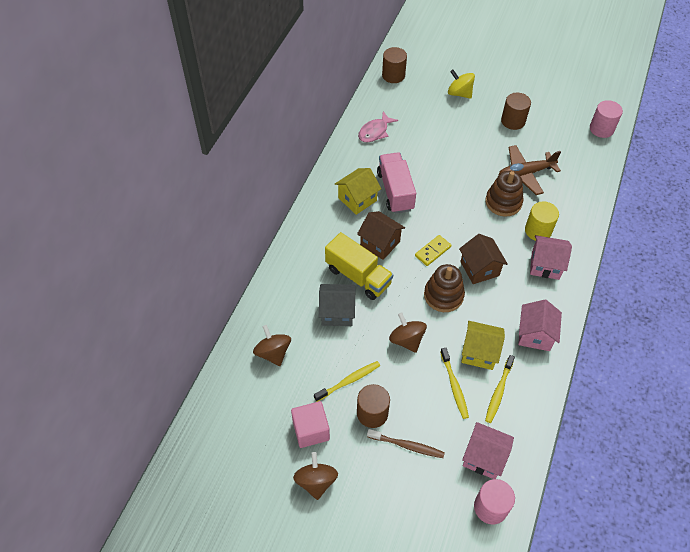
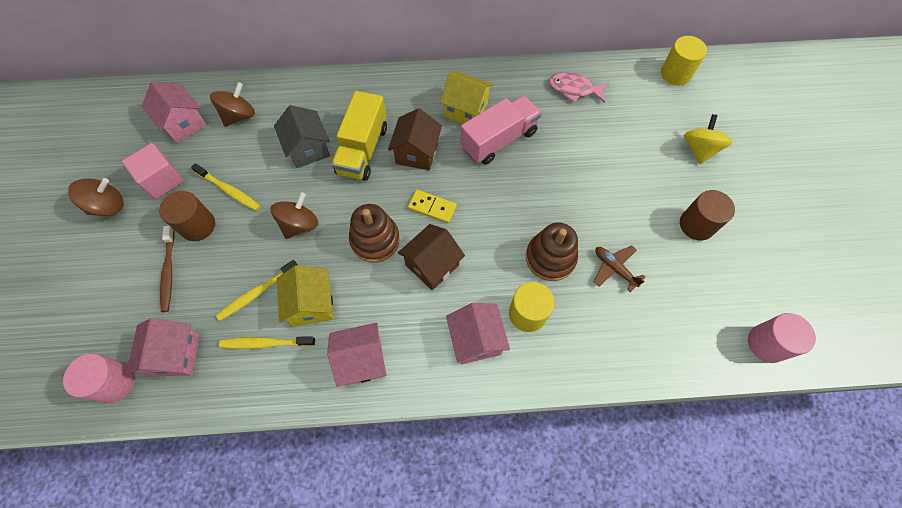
camera: 65 degrees right, 10 degrees up
(256, 398) = (184, 123): none -> pink house
(393, 75) = (675, 74): brown cylinder -> yellow cylinder
(525, 173) = (614, 268): brown plane -> brown plane, size x0.62

